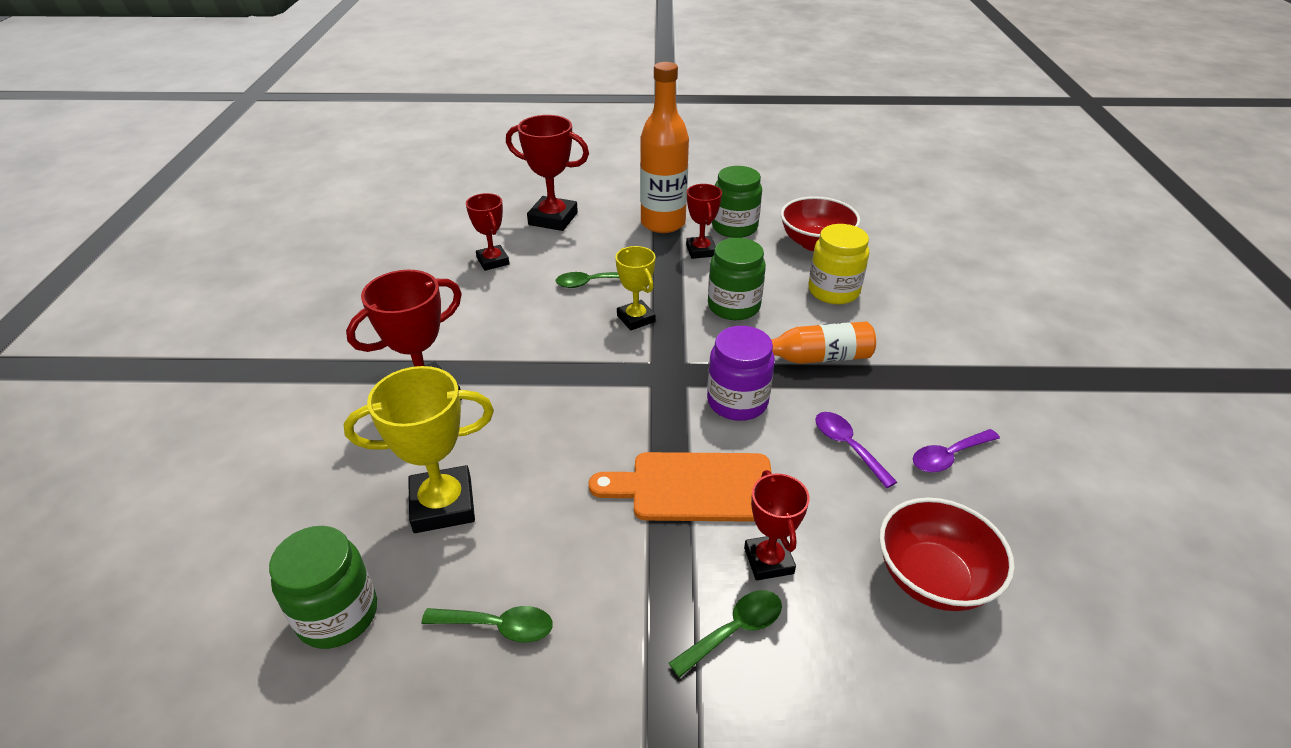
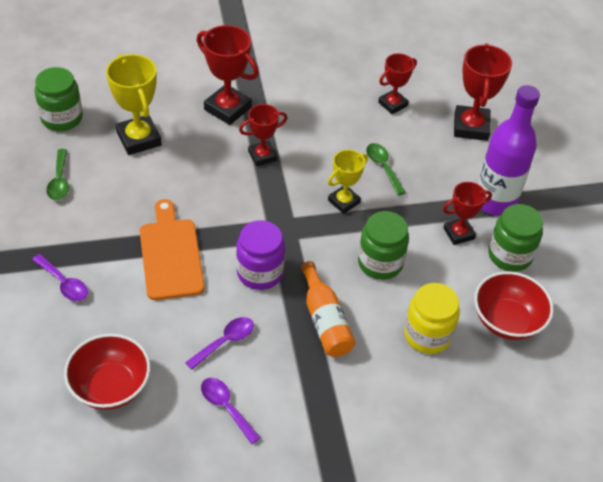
camera: 75 degrees right, 10 degrees up
(663, 223) = (495, 202): orange bottle -> purple bottle
(734, 630) = (64, 283): green spoon -> purple spoon
(768, 561) = (115, 297): red trophy -> red trophy (262, 156)

